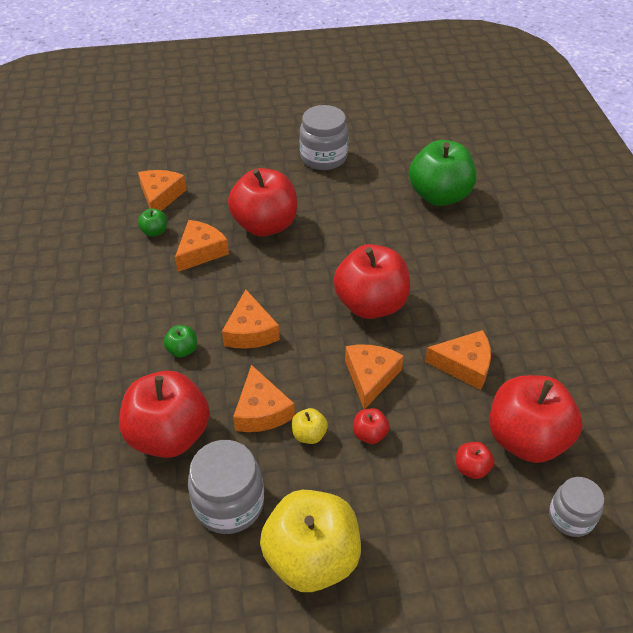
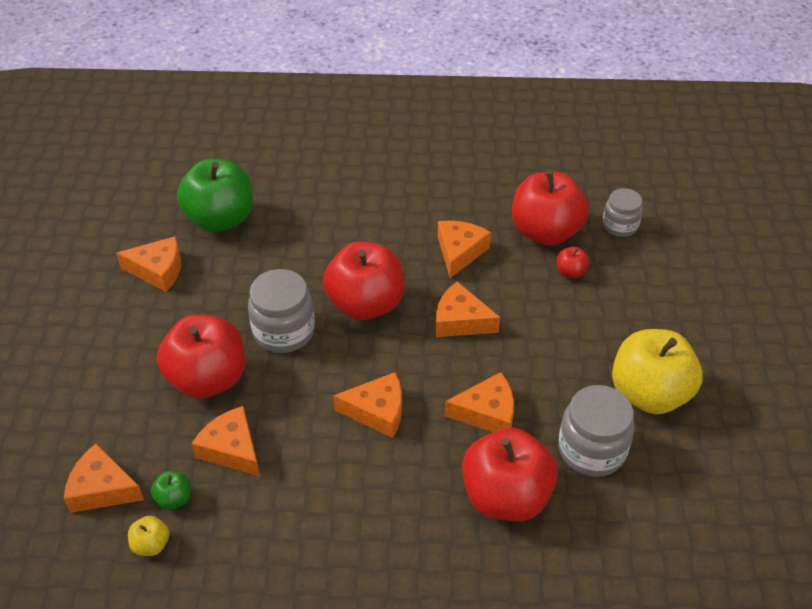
camera: 80 degrees left, 0 degrees up
(182, 350) = (390, 478): green apple -> none
(309, 435) = (521, 378): yellow apple -> yellow apple (151, 544)
(323, 157) = (104, 306): grey jar -> grey jar (284, 331)
(368, 175) = (158, 270): none -> orange cheese
(370, 434) = (527, 333): red apple -> none

